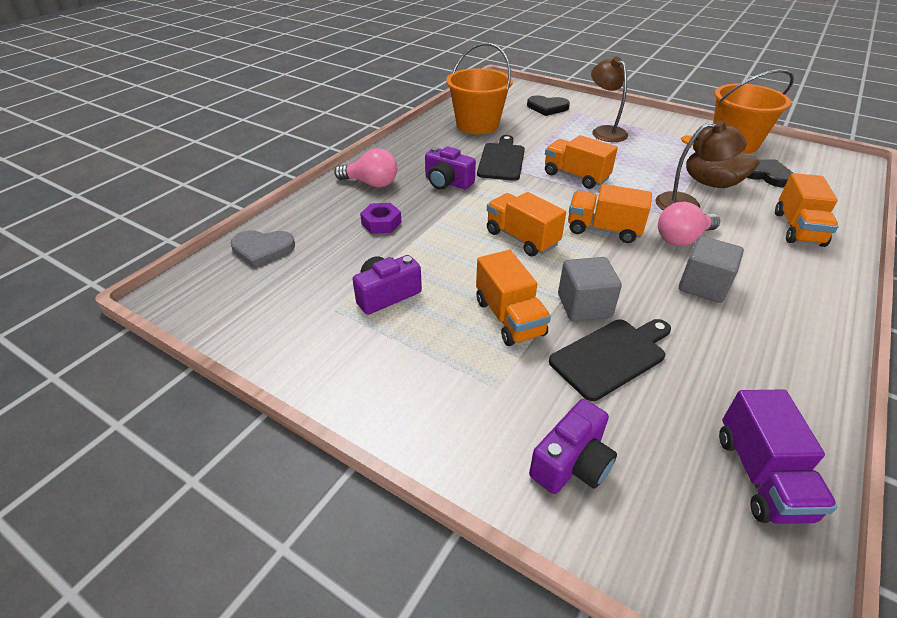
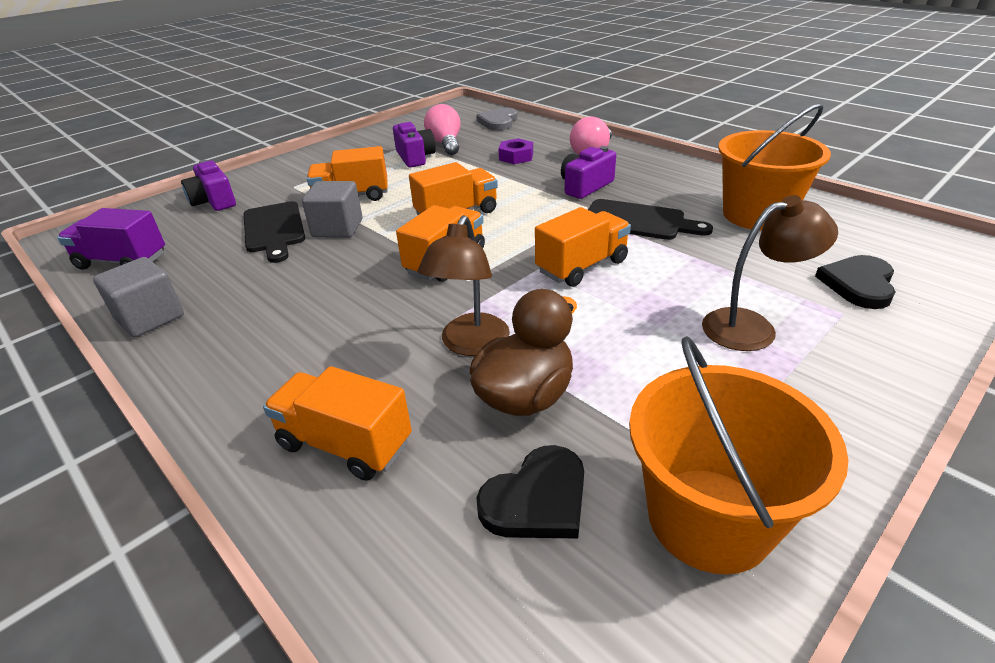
camera: 105 degrees right, 5 degrees down
(682, 239) = (394, 313): pink light bulb -> pink light bulb (445, 144)
(703, 286) = (306, 300): grey cube -> grey cube (150, 318)

